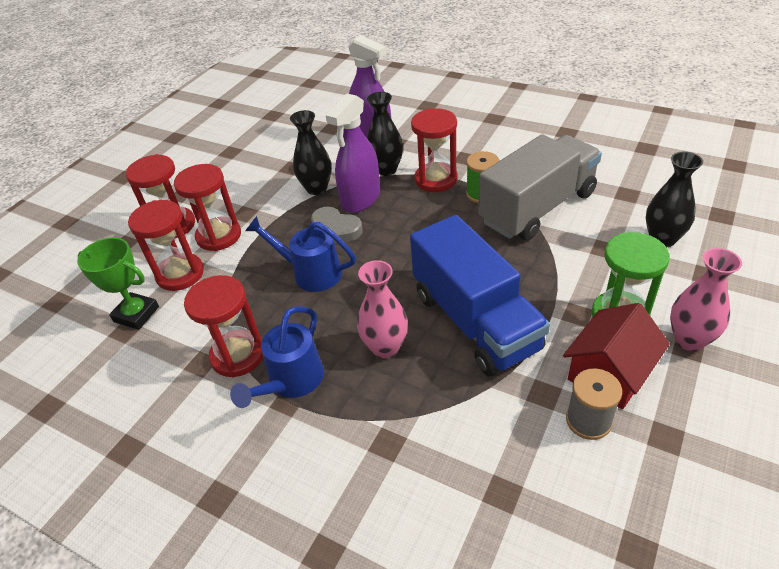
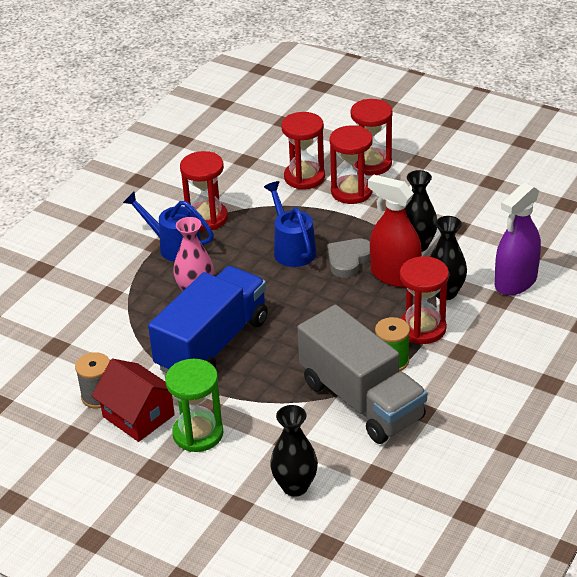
camera: 90 degrees right, 5 degrees down
(136, 314) = (262, 163): green trophy -> none
(310, 273) = (292, 248): blue watering can -> blue watering can turned 45 degrees counterclockwise
(361, 199) = (395, 275): purple spray bottle -> red spray bottle
(475, 321) = (212, 344): blue truck -> blue truck turned 150 degrees clockwise
(689, 340) = (160, 472): pink vase -> none

